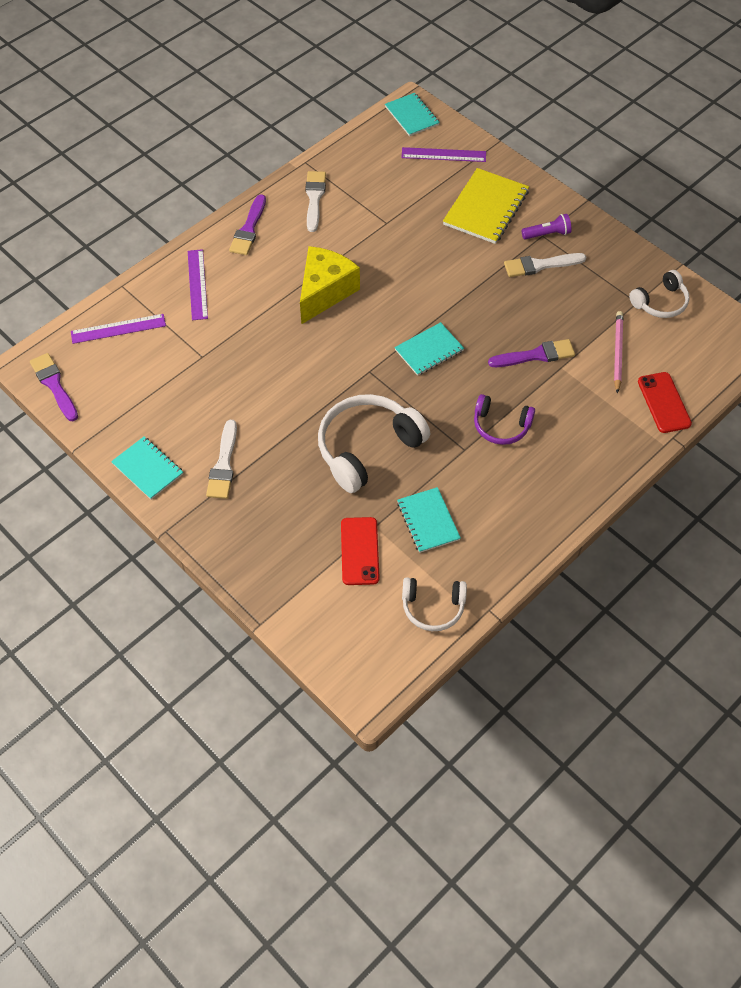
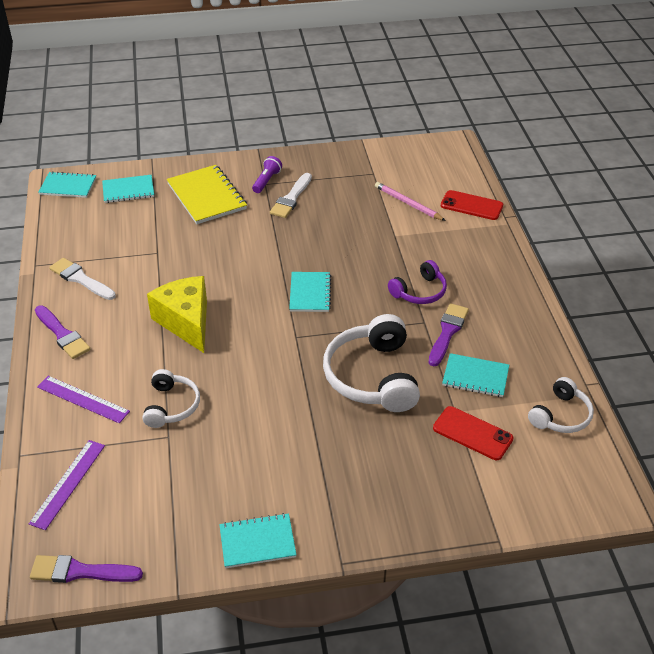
camera: 55 degrees left, 15 degrees down
(223, 464) = (304, 481): white brush -> none
(443, 154) = (128, 190): purple ruler -> turquoise notebook
(536, 355) = (371, 242): purple brush -> purple brush (447, 332)
(660, 302) = (384, 164): white headphones -> white headphones (171, 406)

